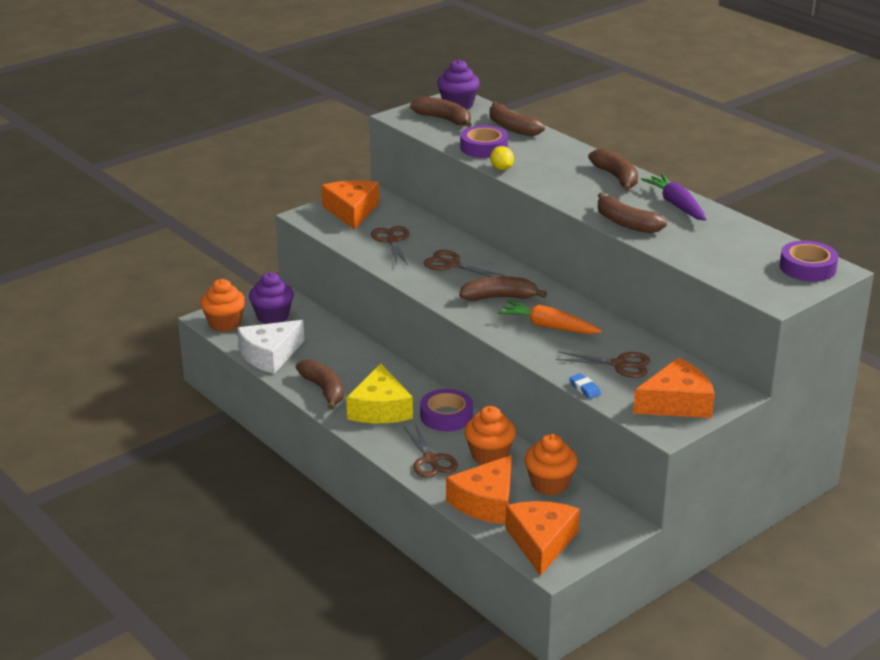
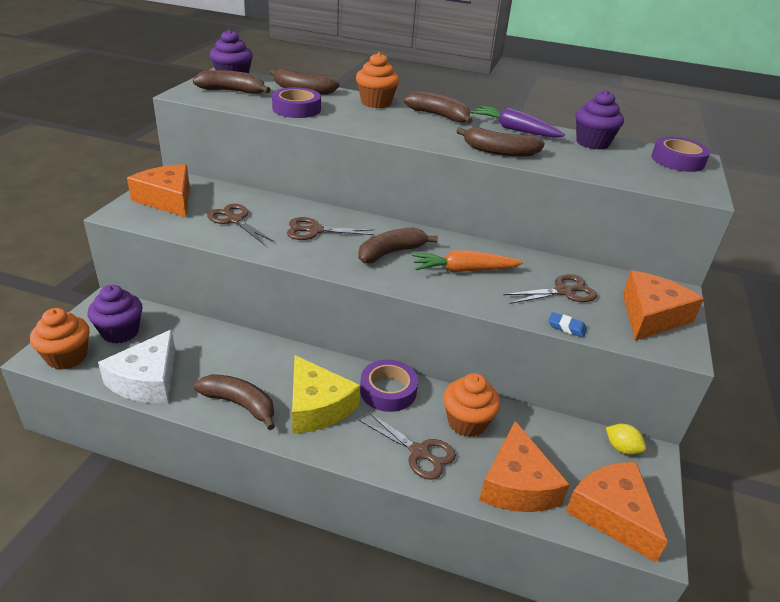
camera: 35 degrees left, 5 degrees up
(501, 168) = (334, 124): yellow lemon -> yellow lemon (621, 448)
(549, 484) = (548, 434): orange cupcake -> orange cupcake (376, 103)
(741, 233) = (592, 143): none -> purple cupcake

